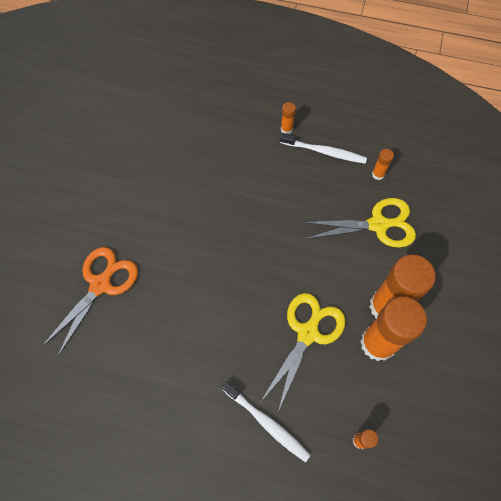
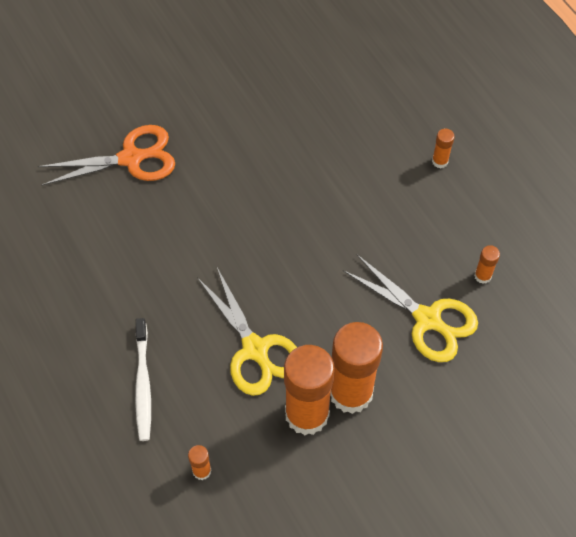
camera: 45 degrees right, 5 degrees down
(307, 333) = (255, 349): yellow scissors -> yellow scissors turned 75 degrees clockwise
(324, 152) = (453, 211): white toothbrush -> none

